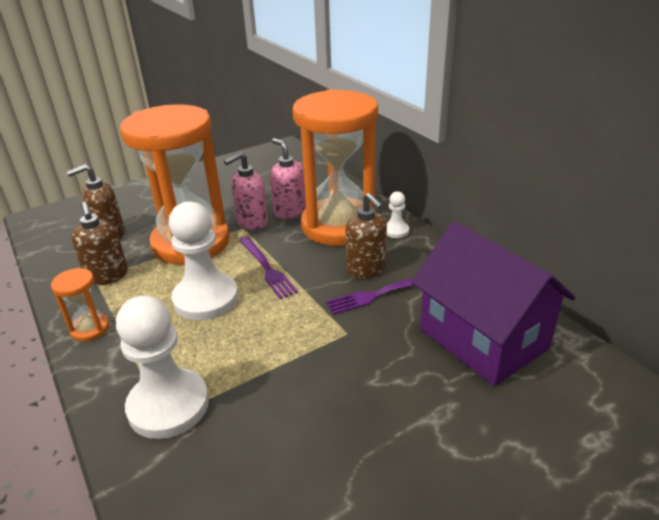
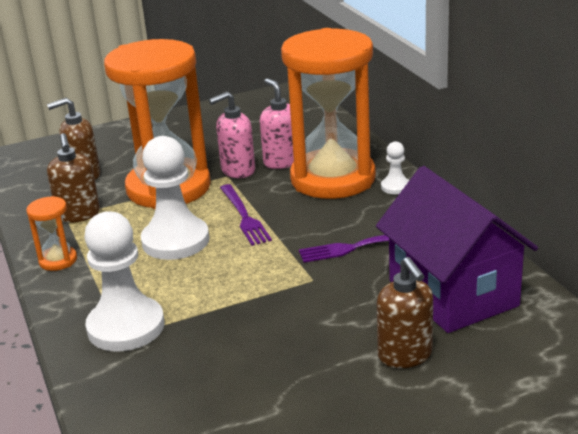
camera: 10 degrees right, 5 degrees down
(366, 269) = (350, 223): brown soap dispenser -> brown soap dispenser (405, 355)

